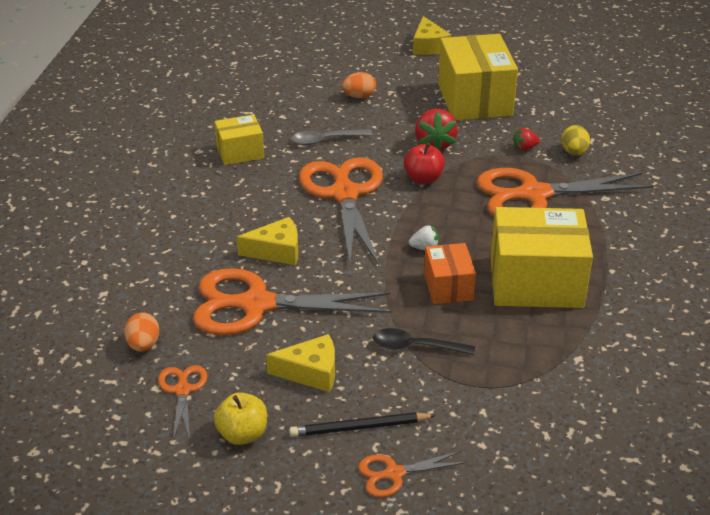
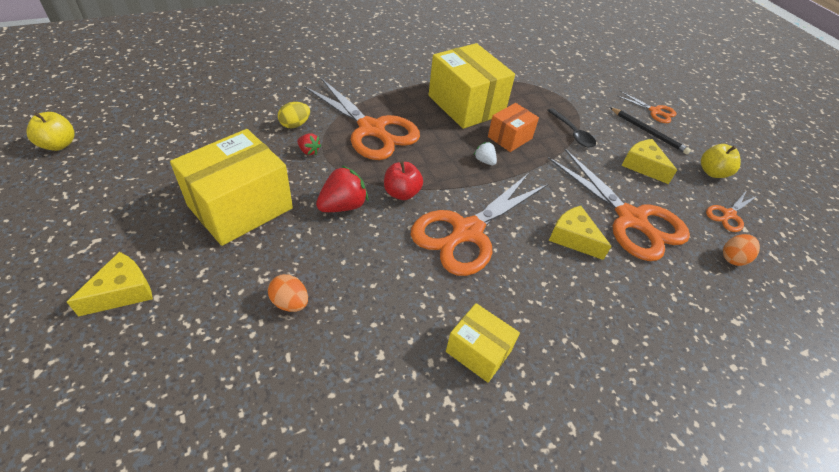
camera: 130 degrees left, 10 degrees up
(326, 140) = (397, 287): grey spoon -> none
(617, 43) = (59, 144): none -> yellow apple

